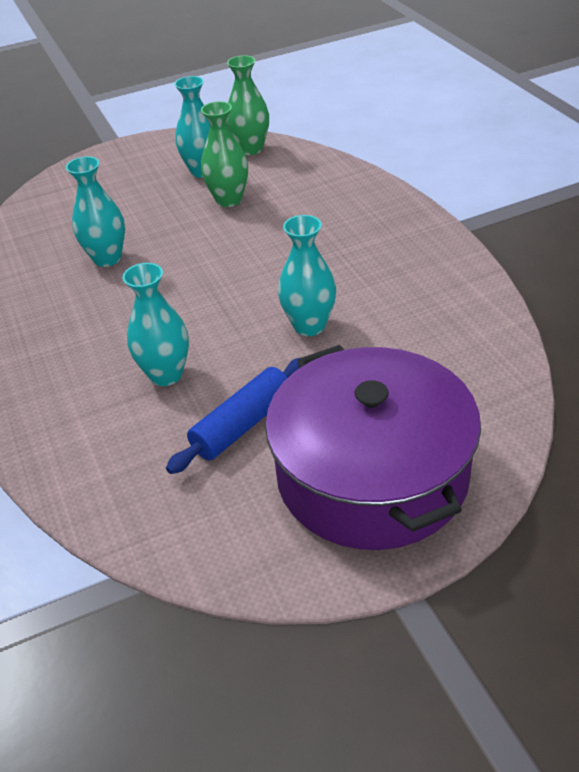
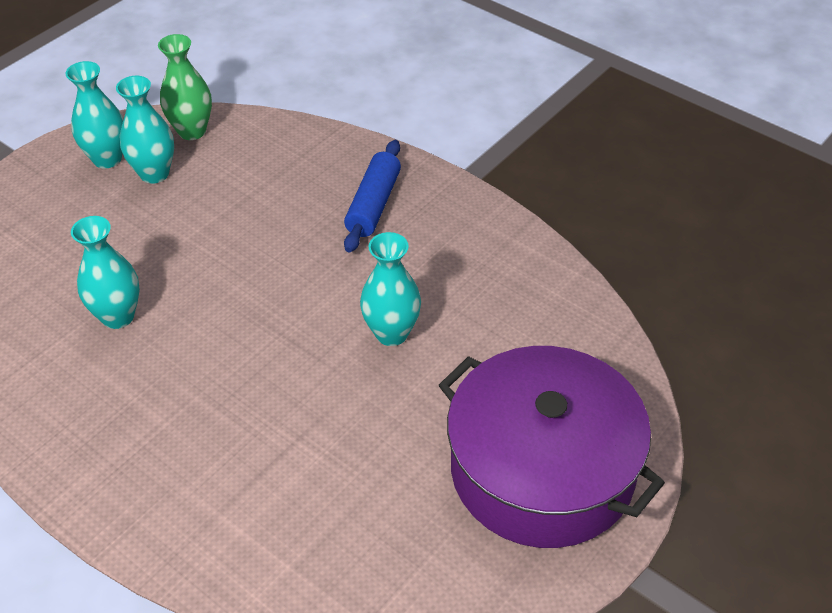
camera: 30 degrees left, 5 degrees up
(166, 374) = (281, 434): turquoise vase -> turquoise vase (107, 159)
(229, 200) = (210, 204): green vase -> none
(242, 425) = (394, 462): blue rolling pin -> blue rolling pin (373, 204)

